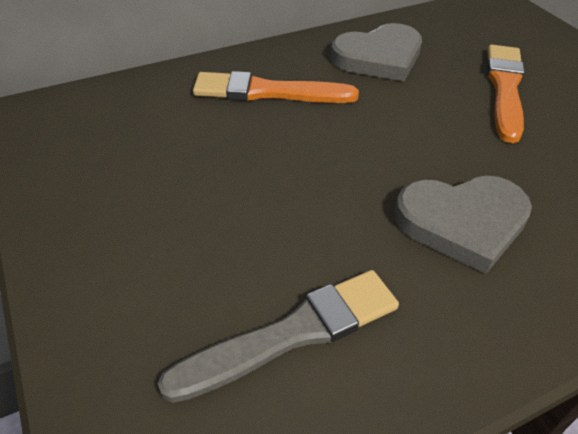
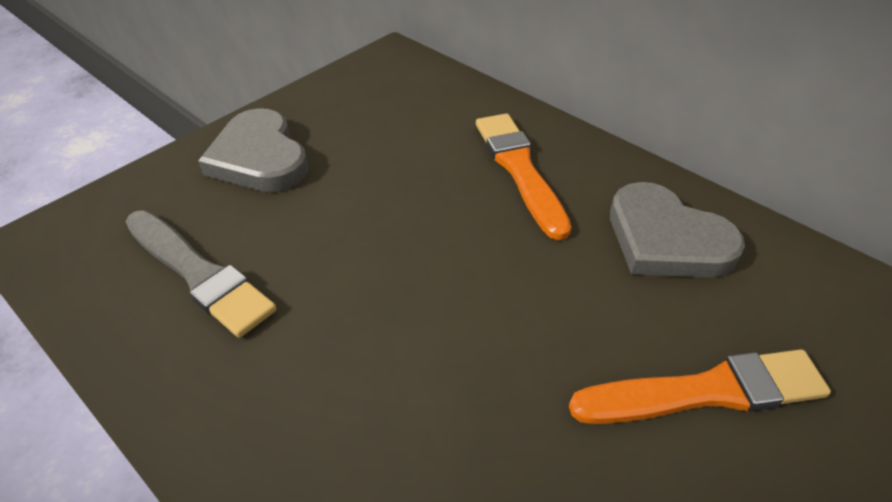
camera: 70 degrees right, 0 degrees up
(462, 223) = (382, 377): grey heart -> grey heart (259, 158)

